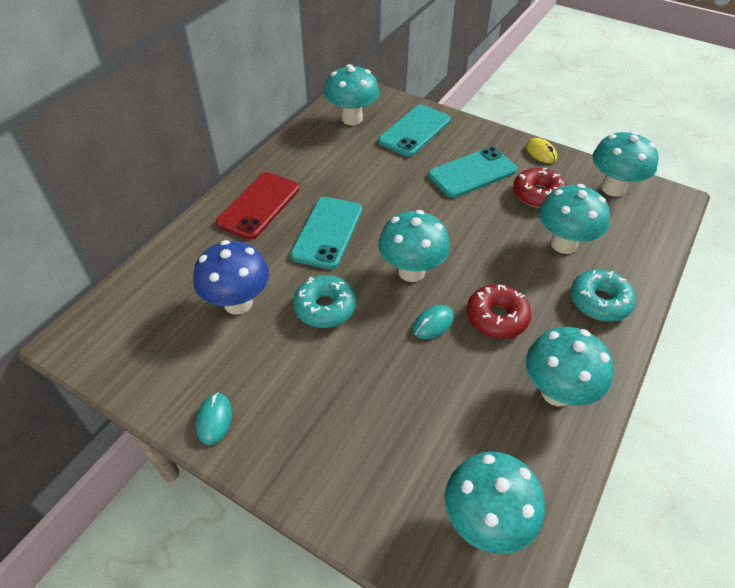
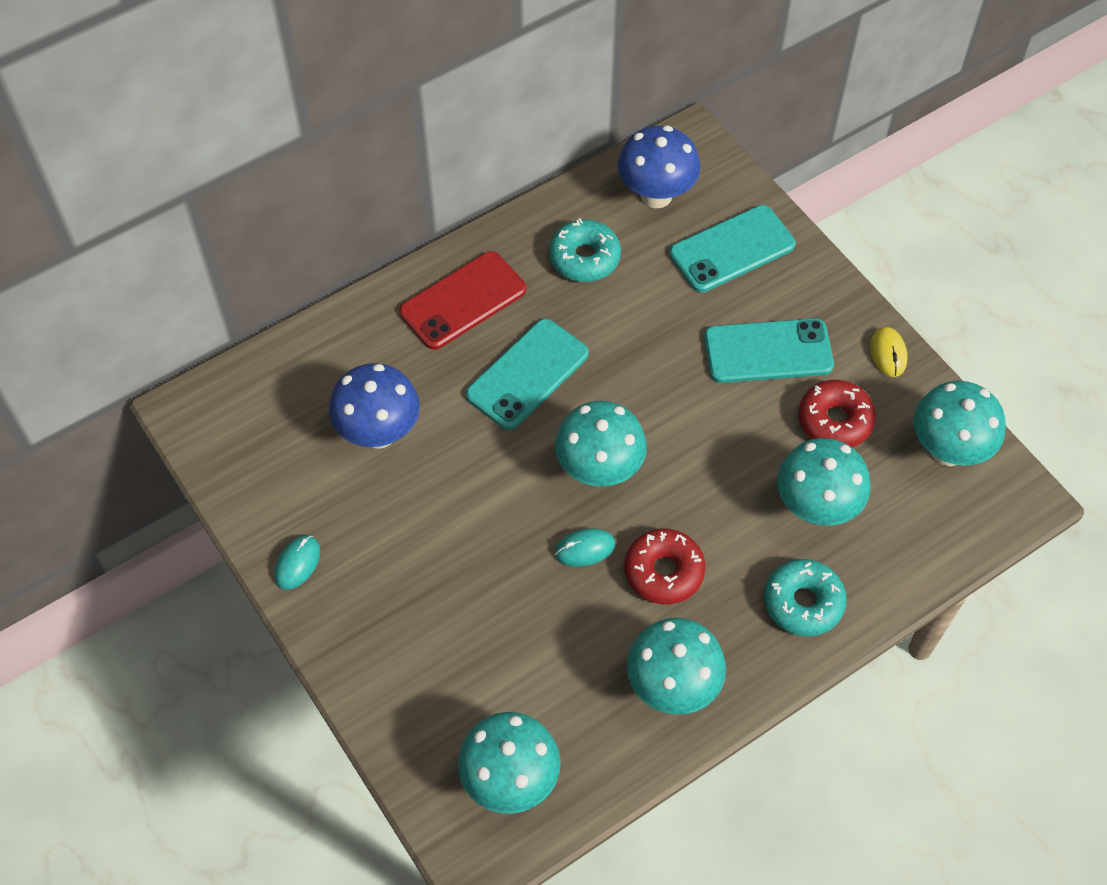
camera: 25 degrees right, 10 degrees up
(325, 307) = (473, 478): turquoise donut -> turquoise donut (584, 258)
(352, 119) = (656, 195): turquoise mushroom -> blue mushroom

